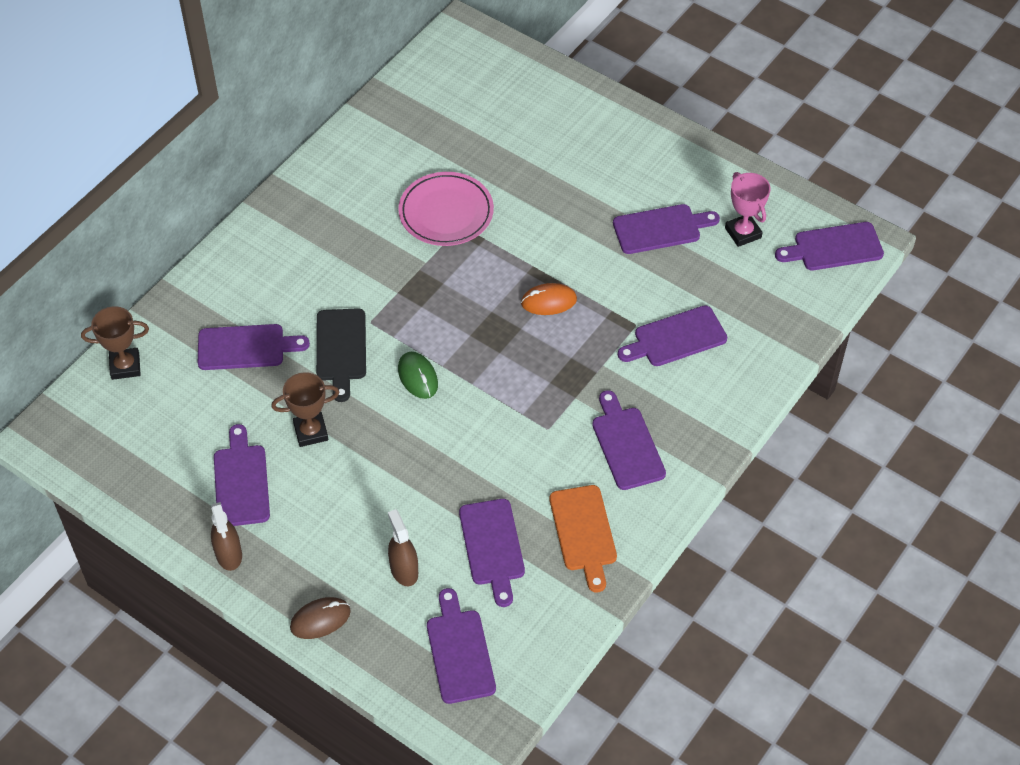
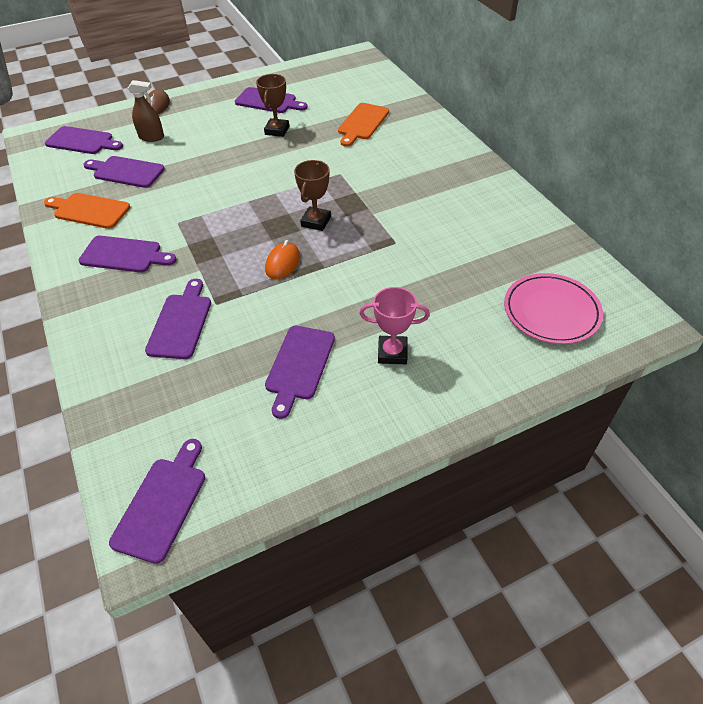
camera: 120 degrees right, 5 degrees down
(125, 366) = (384, 83): brown trophy -> brown trophy (316, 221)
(229, 554) = (228, 88): brown spray bottle -> none
(245, 347) = (362, 123): purple cutting board -> orange cutting board
(341, 349) = (328, 156): black cutting board -> none
(418, 377) = (276, 180): green mouse -> none
(446, 212) = (415, 239): pink plate -> pink plate (551, 311)
(743, 233) = (245, 429): pink trophy -> pink trophy (392, 353)

